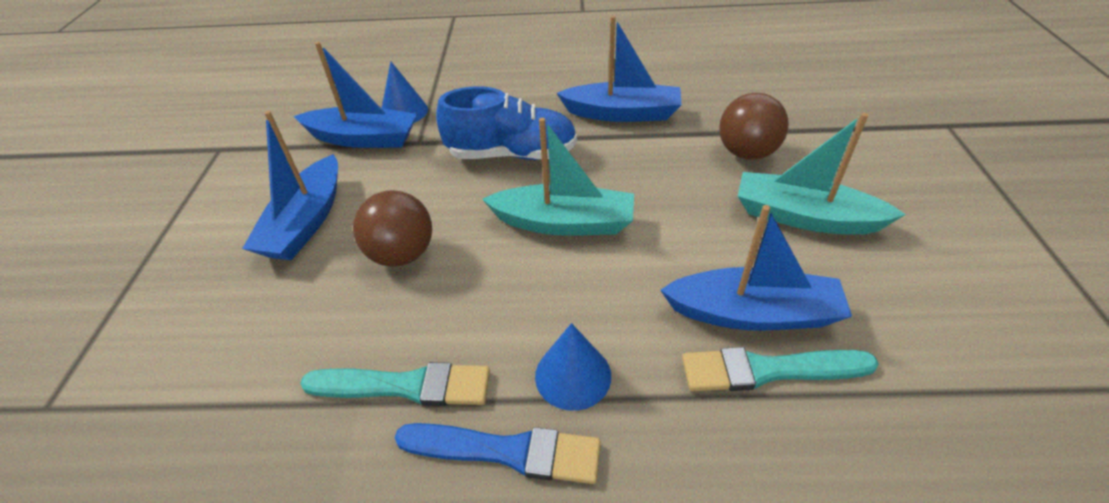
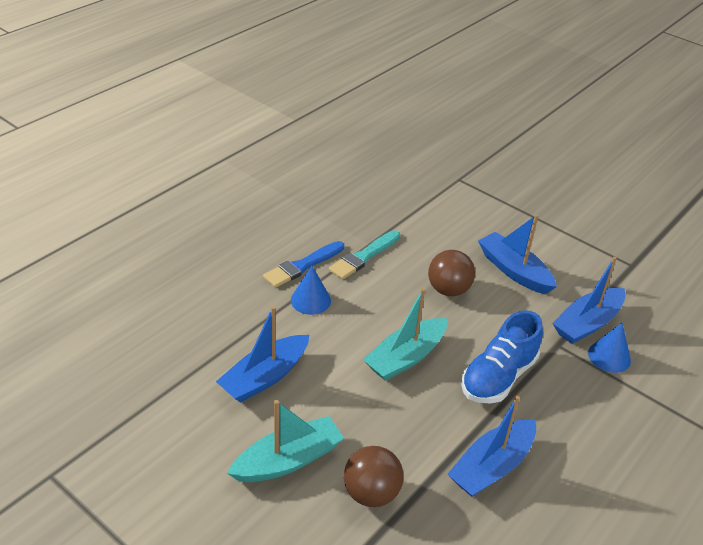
camera: 125 degrees right, 5 degrees down
(768, 370) = (236, 356): turquoise brush -> none

